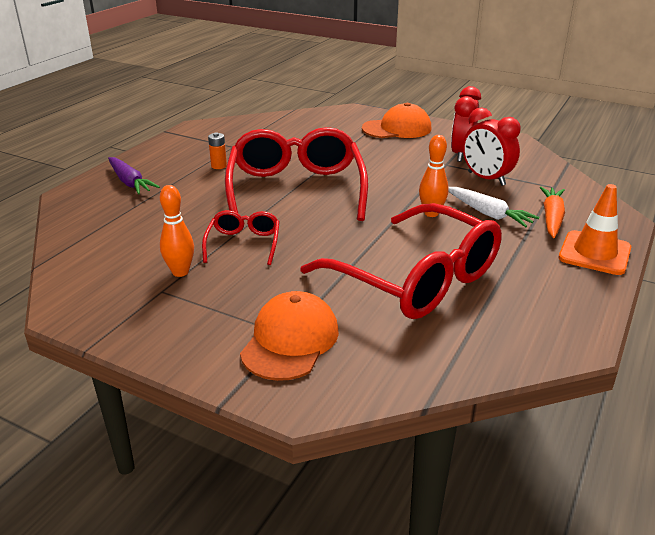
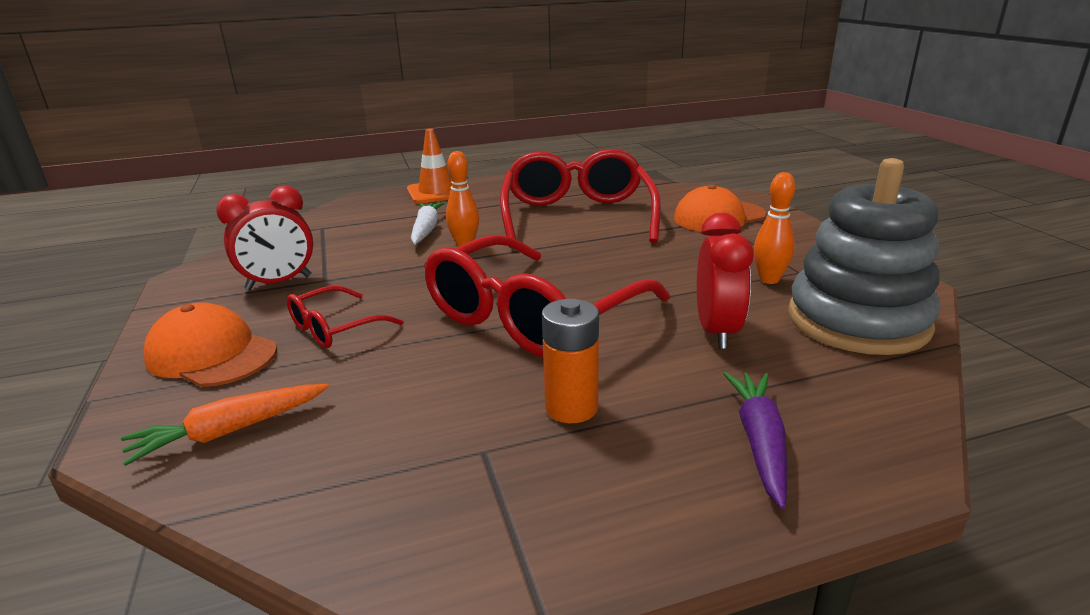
camera: 135 degrees left, 5 degrees down
(101, 259) = (857, 321): none -> grey stacking toy
(219, 166) = (571, 407): orange battery -> orange battery, size x1.66
(243, 244) = (677, 282): red glasses -> red glasses (335, 328)
(486, 179) = (343, 252): red clock -> red clock (717, 332)
(551, 218) = (396, 213): orange carrot -> orange carrot (230, 431)

